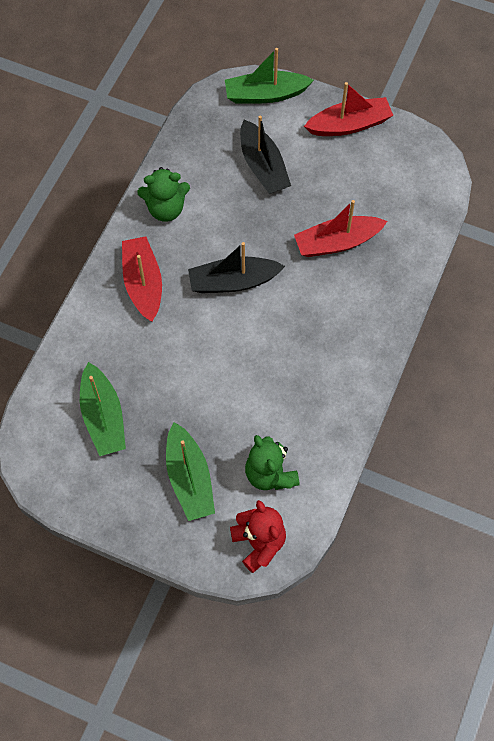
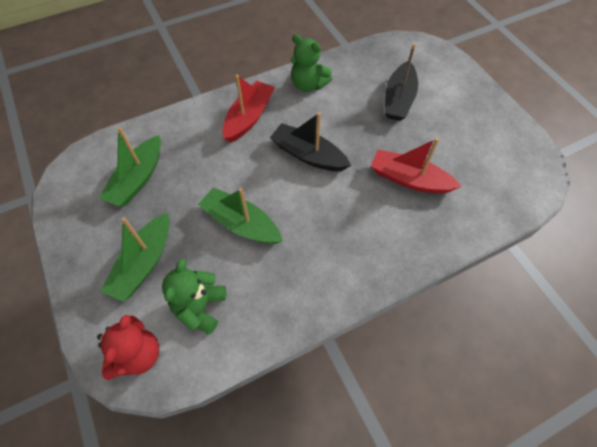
camera: 40 degrees right, 5 degrees down
(265, 94) = (440, 60): green boat -> green boat (241, 223)
(349, 125) = (487, 111): red boat -> none

